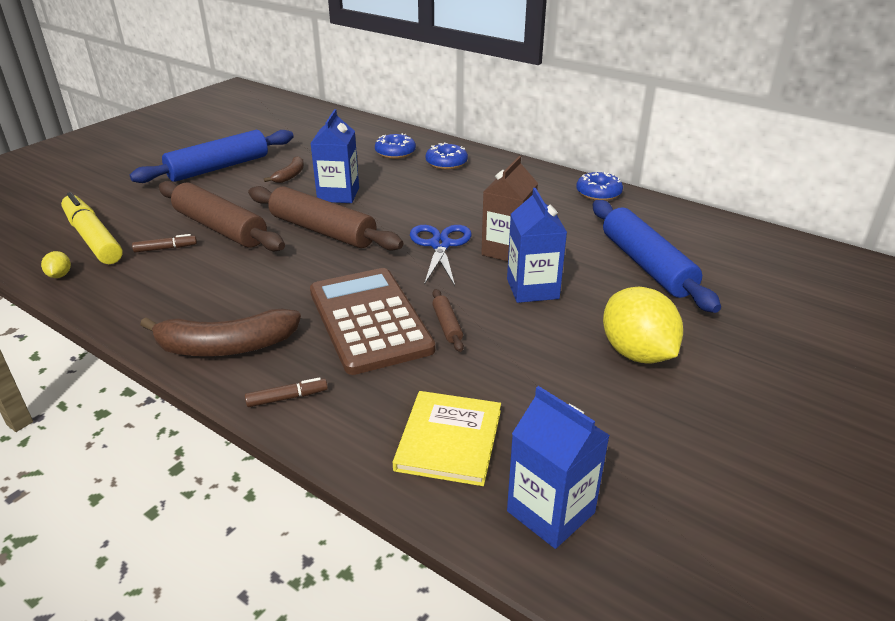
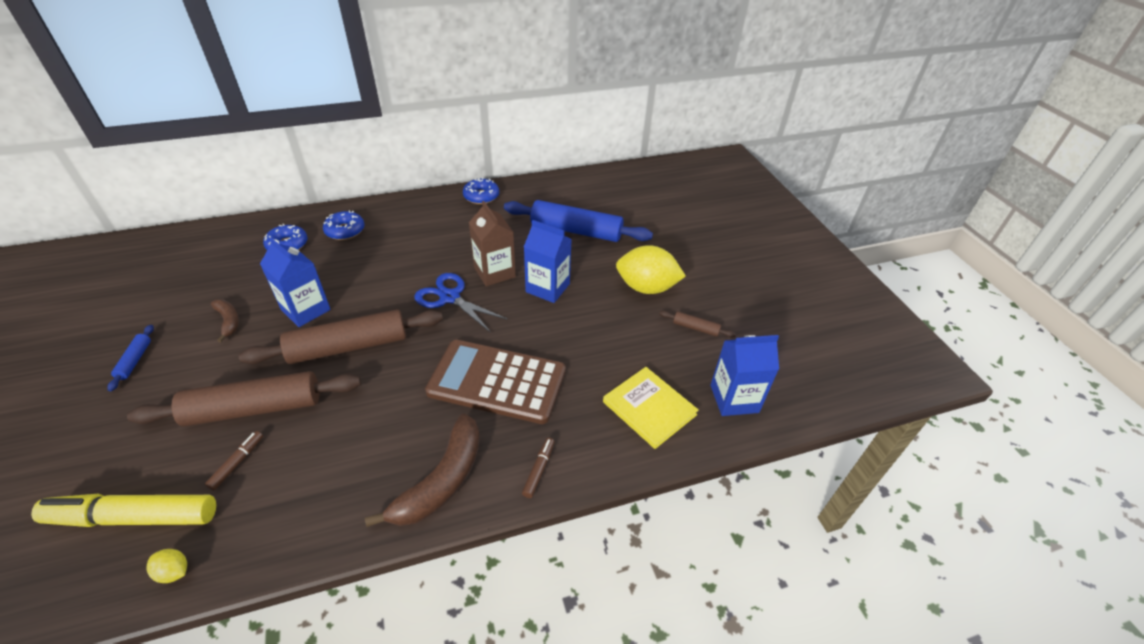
camera: 55 degrees left, 10 degrees up
(219, 168) = (135, 360): blue rolling pin -> blue rolling pin, size x0.43
(447, 325) = (543, 347): brown rolling pin -> brown rolling pin (695, 328)

